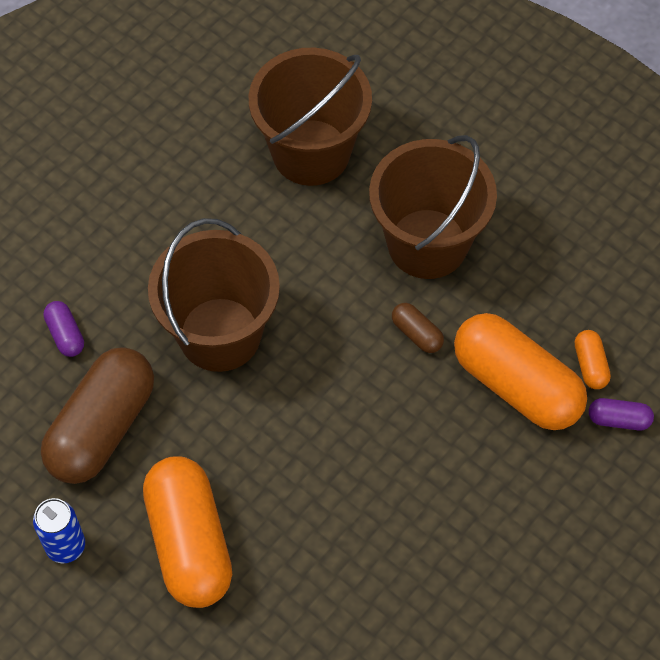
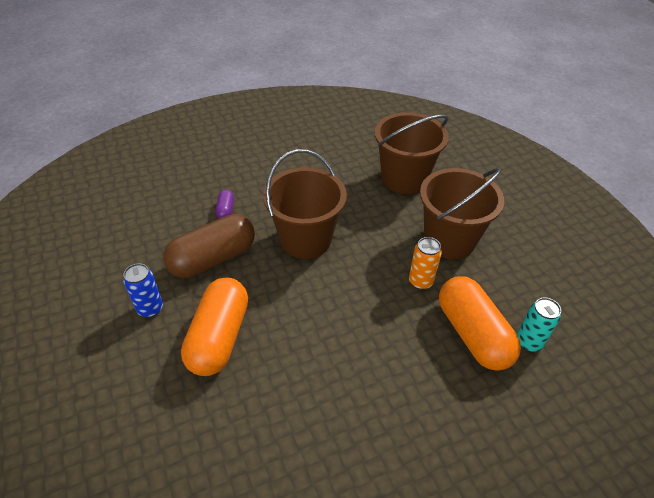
camera: 25 degrees right, 15 degrees down
(416, 333) = (420, 281): brown capsule -> orange can
(590, 365) = (528, 342): orange capsule -> turquoise can
(619, 419) = (537, 383): purple capsule -> none

